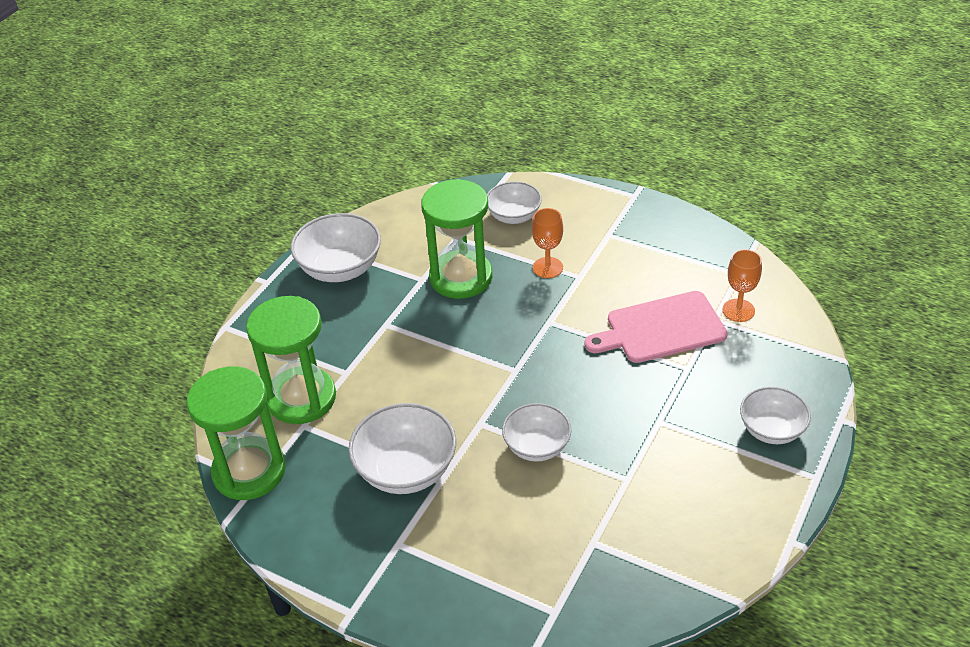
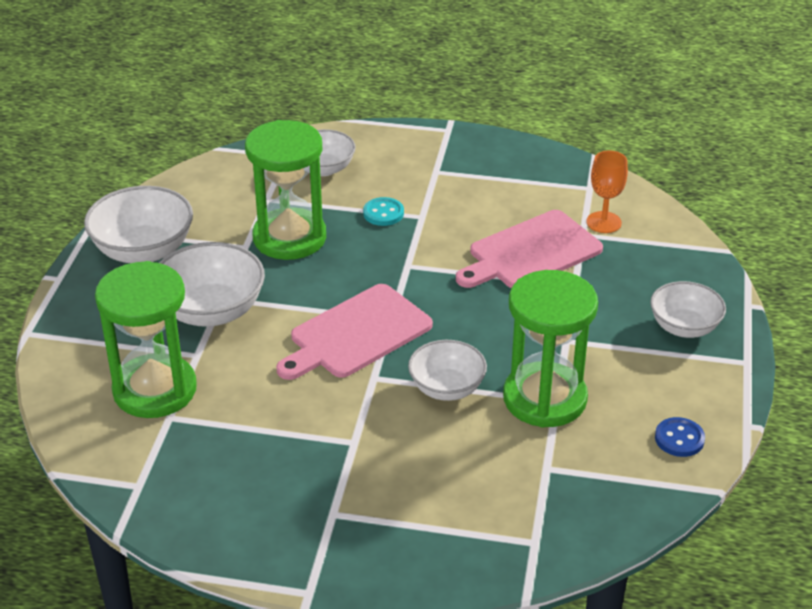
camera: 20 degrees left, 5 degrees down
(249, 471) = (124, 476): green hourglass -> green hourglass (544, 398)
(406, 470) = (310, 439): white bowl -> white bowl (211, 311)
(481, 379) = (356, 334): none -> pink cutting board
(547, 267) = (383, 213): orange goblet -> turquoise button
(723, 541) = (679, 439): none -> blue button

